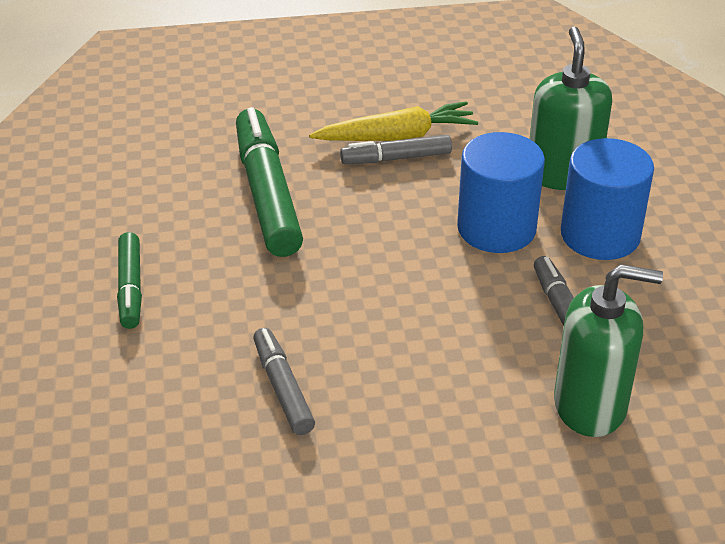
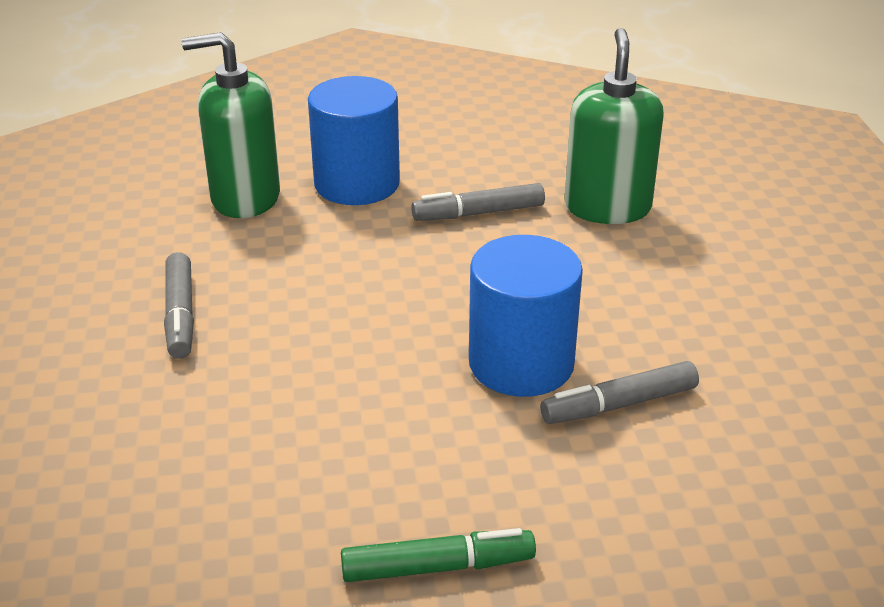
camera: 90 degrees left, 5 degrees down
(267, 194) = (233, 431): green marker -> none
(396, 136) = (130, 314): yellow carrot -> none
(496, 228) = (337, 245): blue cylinder -> blue cylinder (521, 363)

